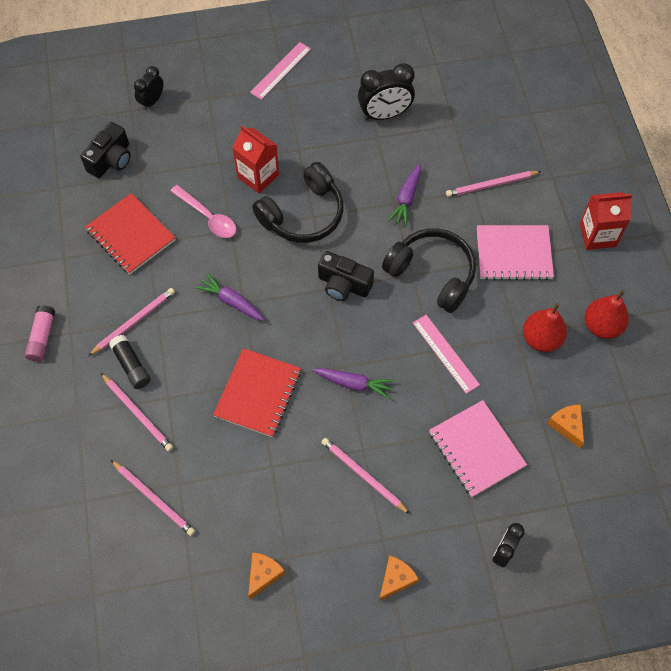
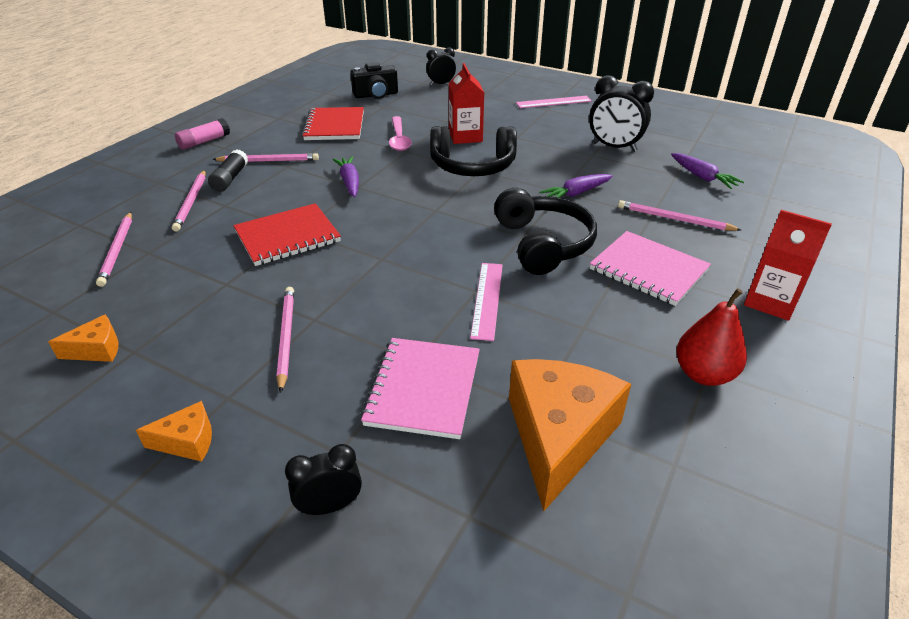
camera: 40 degrees right, 25 degrees down
(343, 285) = (451, 213): black camera -> none
(354, 384) = (372, 273): purple carrot -> purple carrot (702, 177)
(541, 339) = (610, 344): red pear -> none
(567, 426) = (558, 436): orange cheese -> orange cheese, size x2.14

